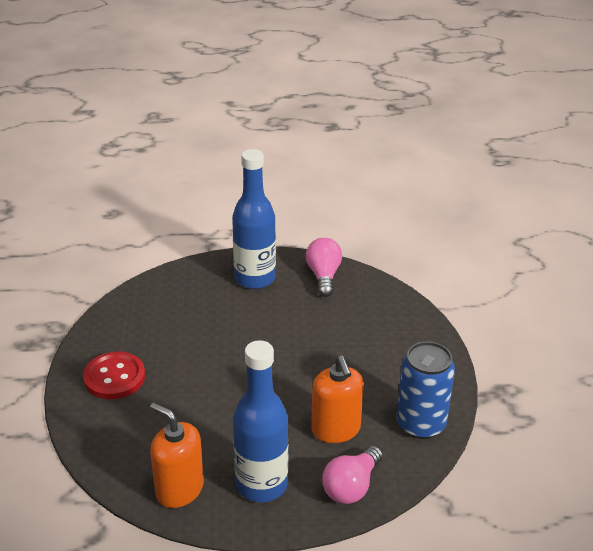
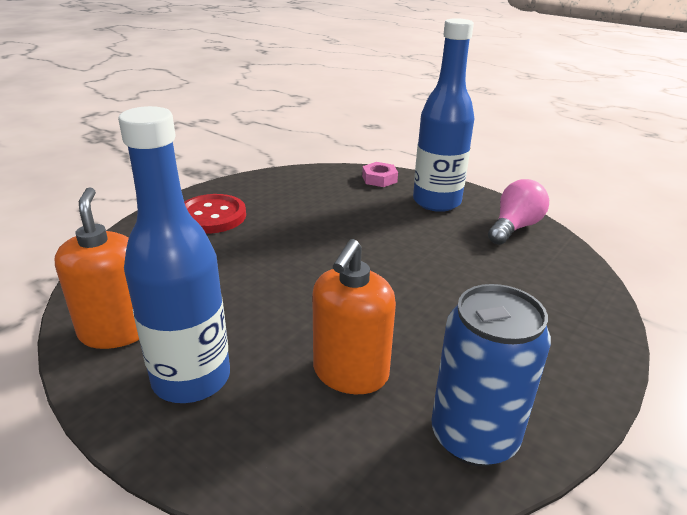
camera: 40 degrees right, 5 degrees down
(192, 276) = (379, 179): none -> pink nut
(351, 486) = (283, 454): pink light bulb -> none

